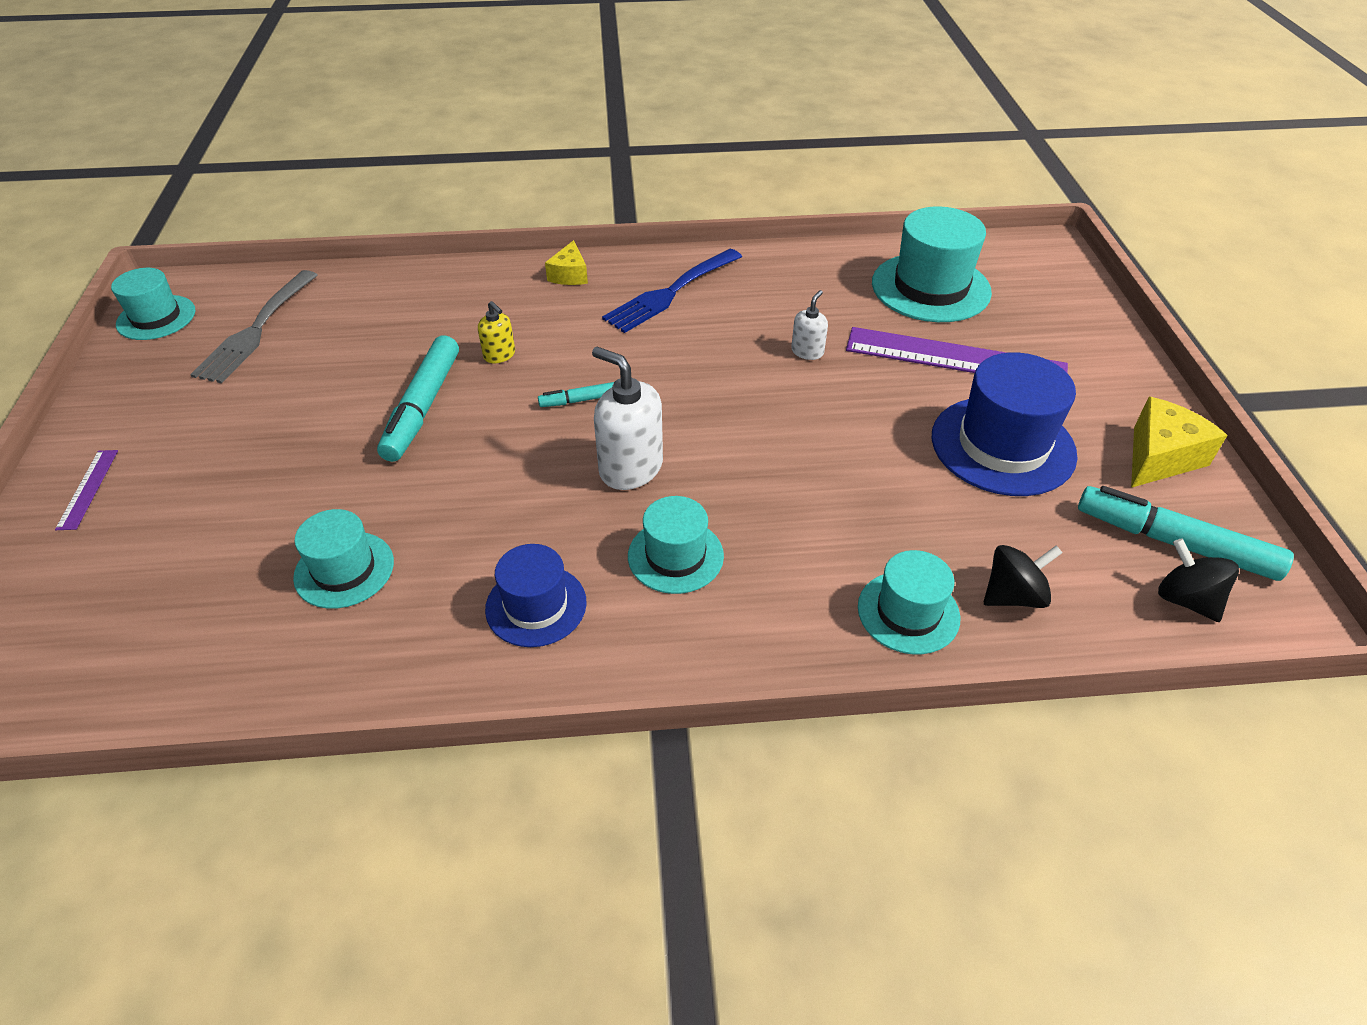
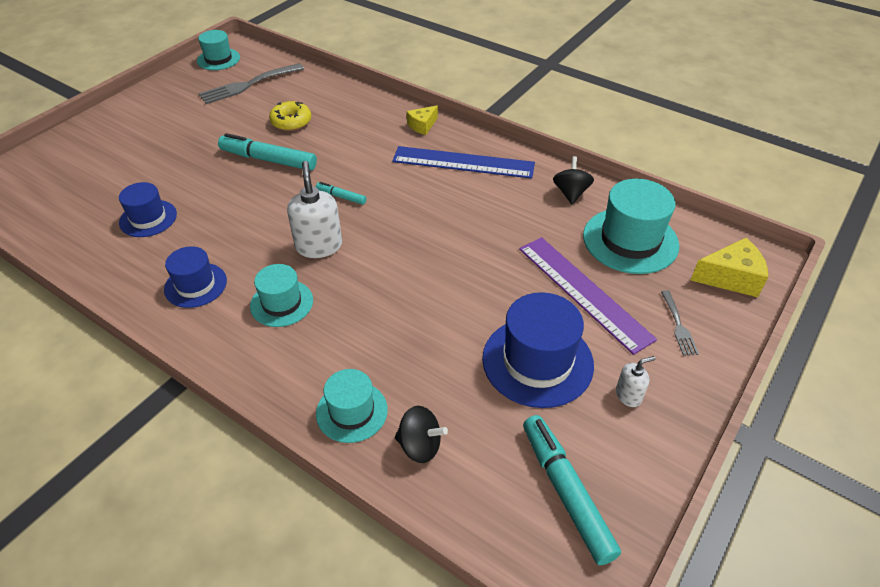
camera: 40 degrees right, 0 degrees up
(88, 489) = (108, 126): purple ruler -> none
(344, 569) = (148, 218): turquoise hat -> blue hat
(389, 347) = (291, 122): none -> yellow donut
(423, 406) = (269, 160): turquoise marker -> turquoise marker turned 60 degrees clockwise
(499, 355) = (334, 152): yellow soap dispenser -> none
(671, 292) = (463, 162): blue fork -> blue ruler
(807, 352) = (495, 237): white soap dispenser -> white soap dispenser (628, 395)
(1065, 341) = (678, 325): none -> grey fork
(1159, 457) = (636, 437): yellow cheese -> yellow cheese (730, 278)
(1185, 599) = (521, 527): black spinning top -> black spinning top (570, 193)

